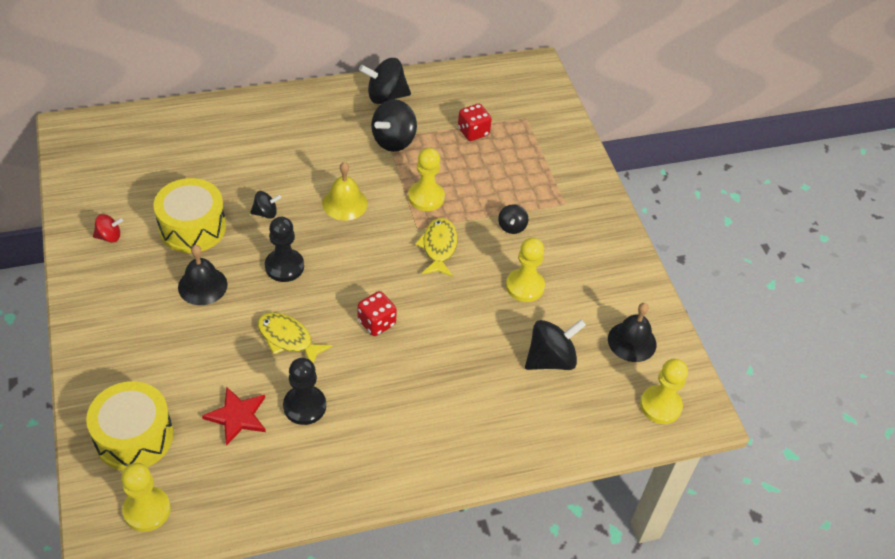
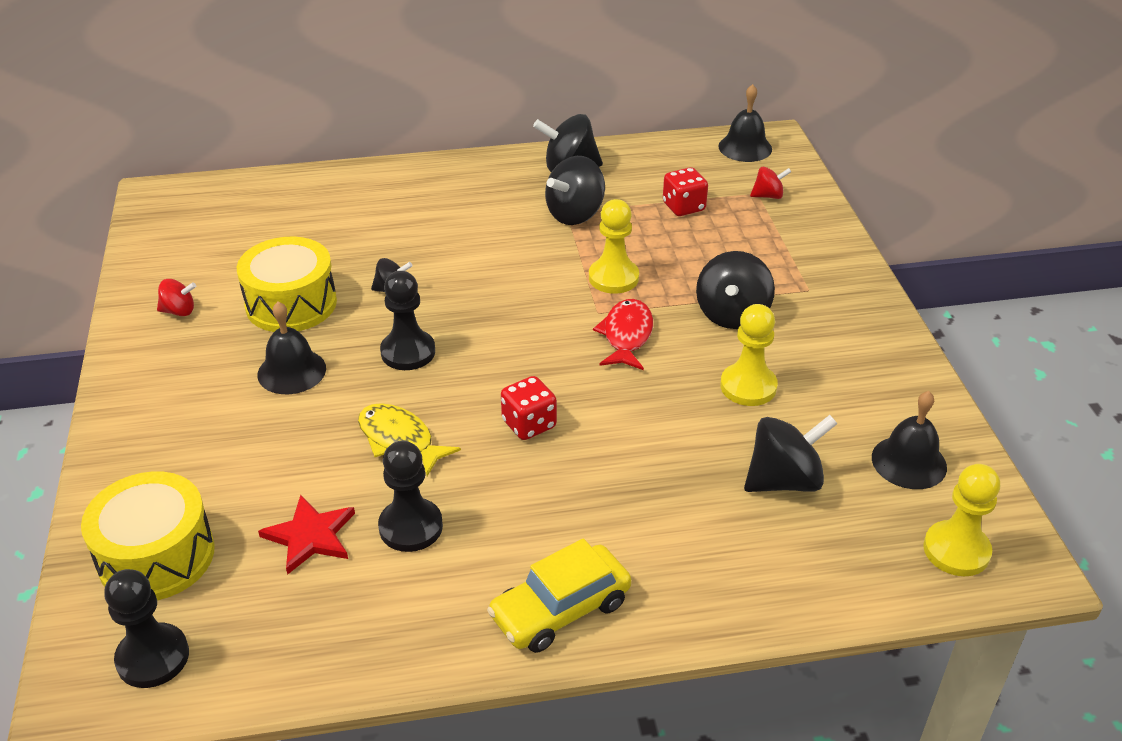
camera: 10 degrees right, 10 degrees down
(147, 510) = (153, 657): yellow pawn -> black pawn
(345, 203) = (501, 282): yellow bell -> none
(410, 461) = (560, 610): none -> yellow car
(439, 247) = (626, 336): yellow fish -> red fish
(512, 227) = (732, 315): black spinning top -> black spinning top, size x1.81
(516, 75) = (745, 147): none -> black bell
(534, 120) = (768, 196): none -> red spinning top

